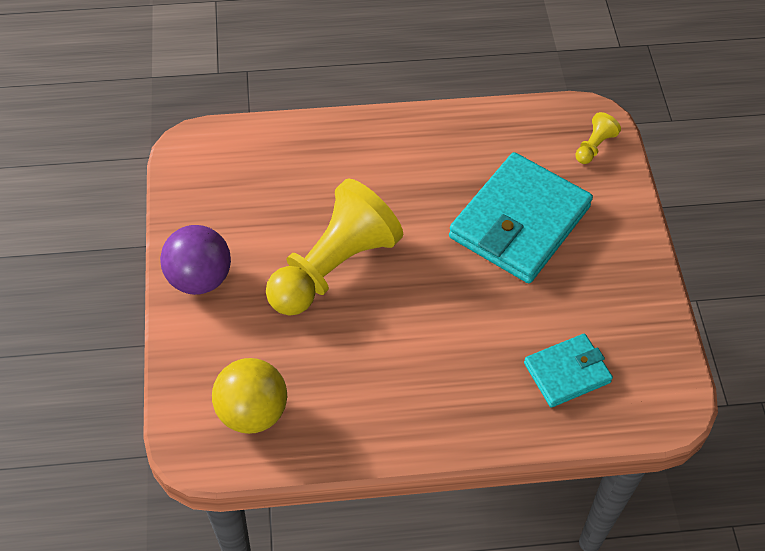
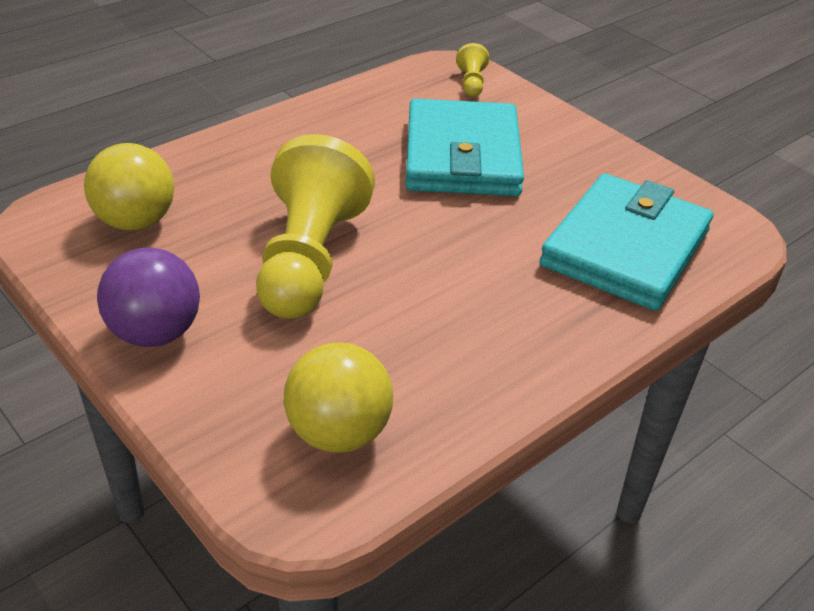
camera: 35 degrees left, 15 degrees down
(246, 176) = (136, 221): none -> yellow ball
(567, 372) = (625, 248): turquoise wallet -> turquoise wallet, size x1.85

